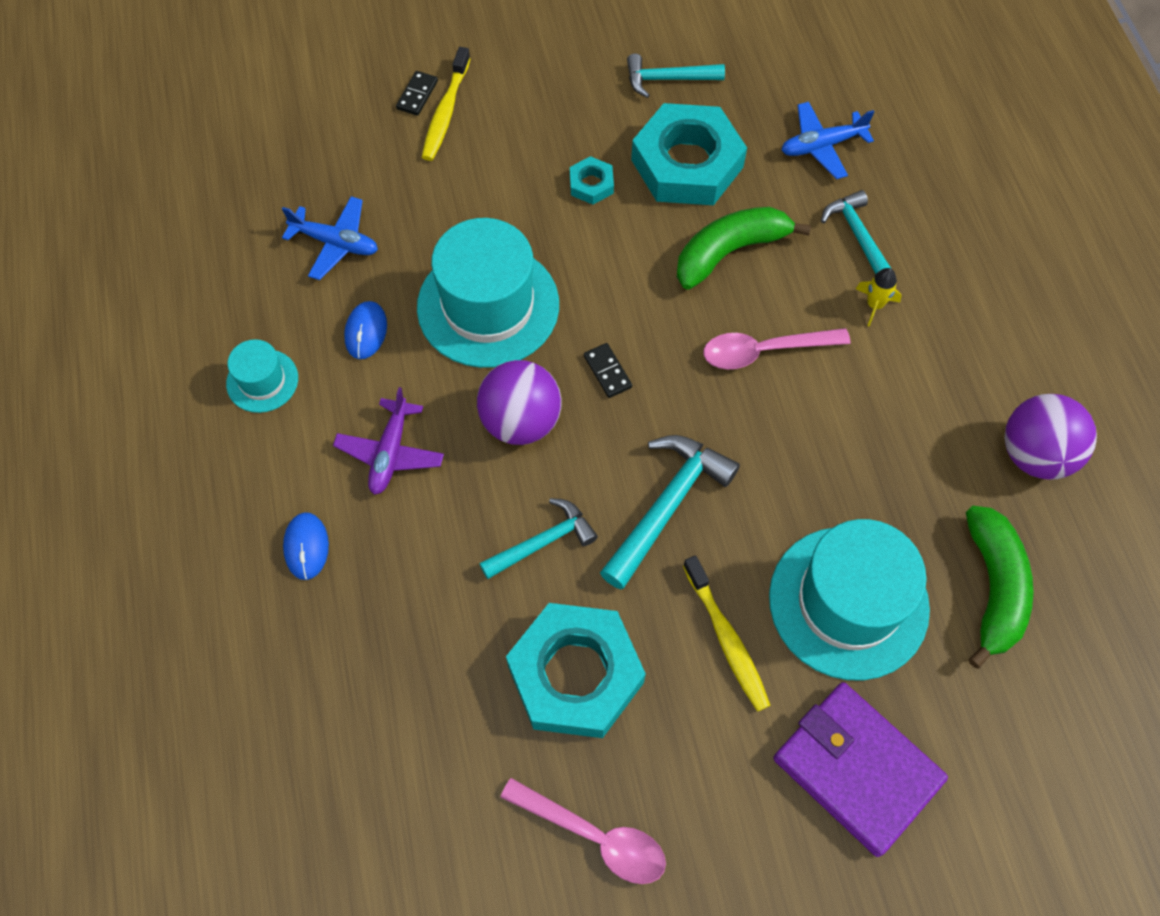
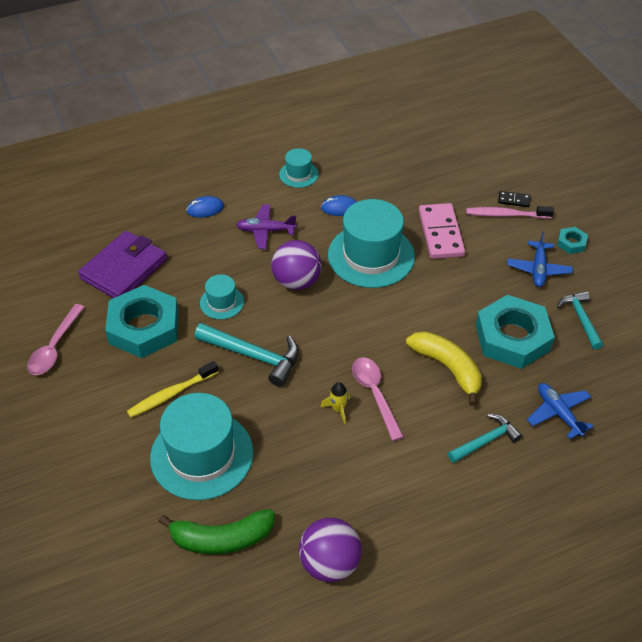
camera: 80 degrees right, 15 degrees down
(335, 243) = (394, 185): blue plane -> blue plane (538, 269)
(445, 112) = (506, 215): yellow toothbrush -> pink toothbrush
(463, 203) = (441, 233): none -> pink domino
(543, 542) = (222, 302): turquoise hammer -> turquoise hat
(591, 184) = (477, 290): turquoise nut -> turquoise nut (571, 243)
(607, 371) = (339, 316): black domino -> none
(729, 252) = (448, 368): green banana -> yellow banana
(857, 769) = (94, 466): purple wallet -> purple wallet (124, 269)
(874, 305) = (429, 455): yellow rocket -> yellow rocket (338, 409)

